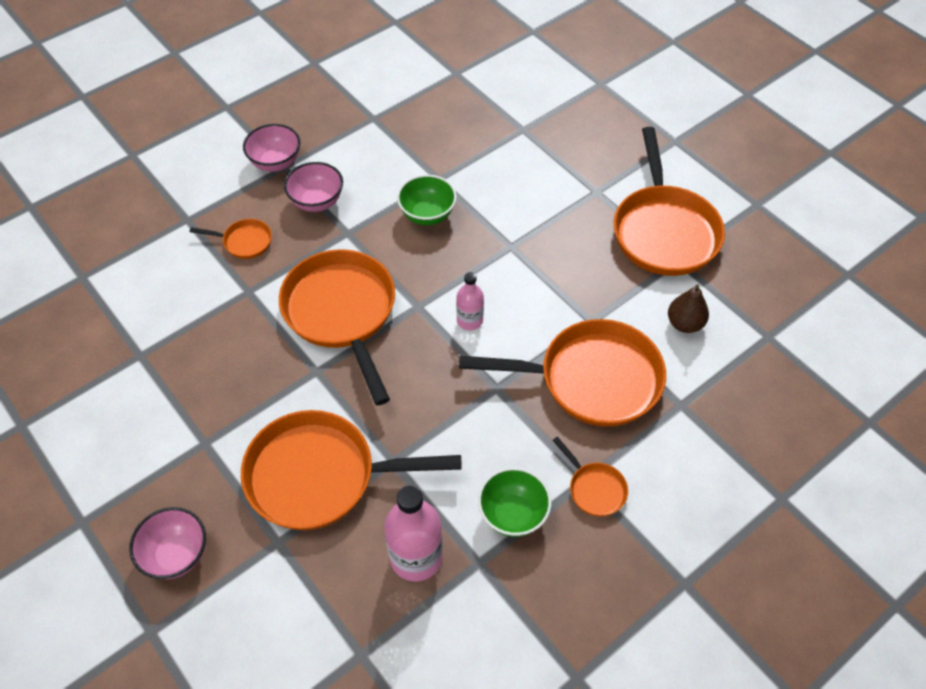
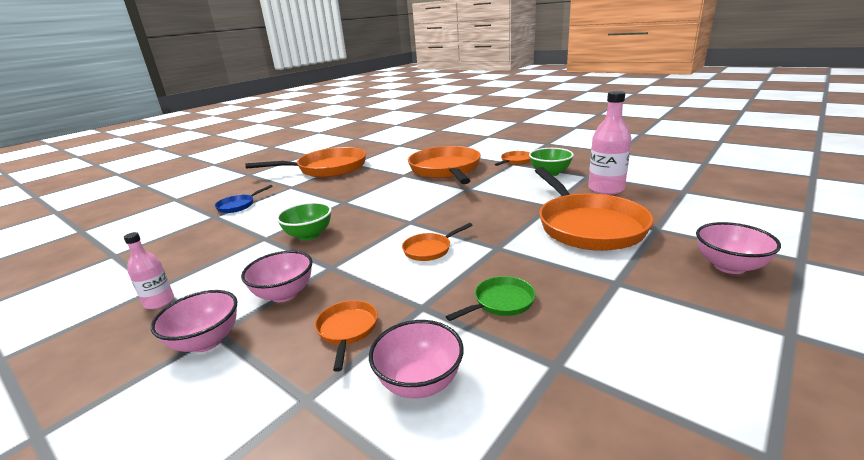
camera: 100 degrees left, 30 degrees down
(168, 277) = (419, 382): none -> pink bowl
(225, 345) = (501, 302): none -> green pan
(342, 313) = (430, 249): orange pan -> orange pan, size x0.44
(469, 320) = (416, 204): pink bottle -> pink bottle (159, 302)
(548, 146) = (238, 205): none -> blue pan
(684, 323) = (397, 158): brown pear -> none

